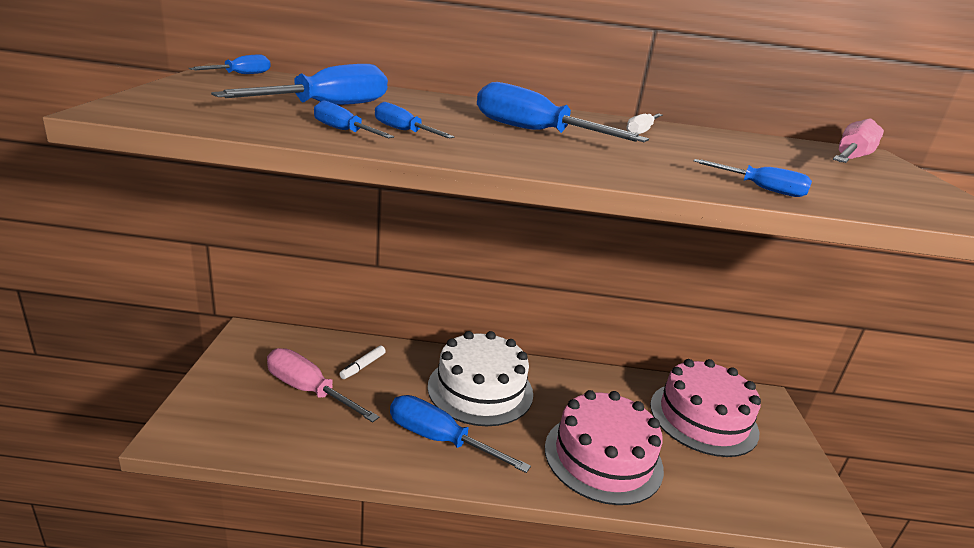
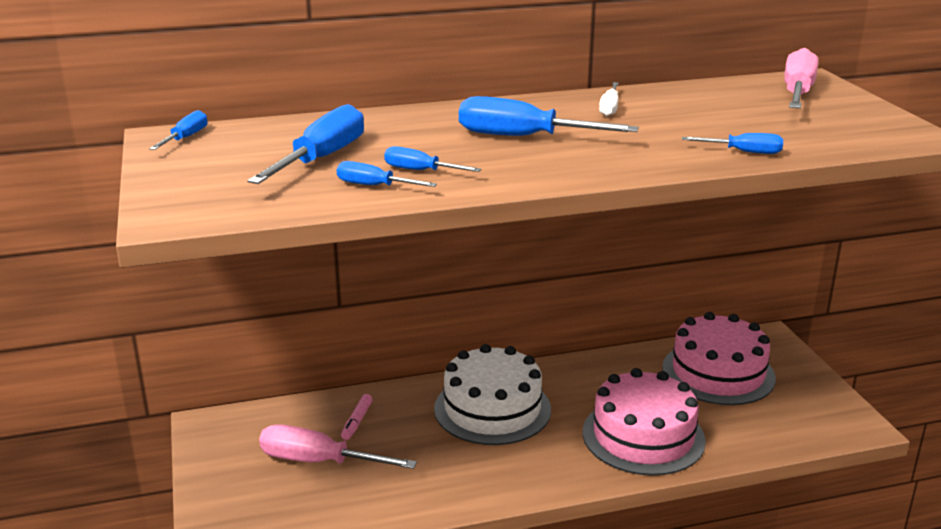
camera: 15 degrees left, 0 degrees up
(362, 366) = (357, 421): white marker -> pink marker
(439, 439) = (482, 467): blue screwdriver -> none

